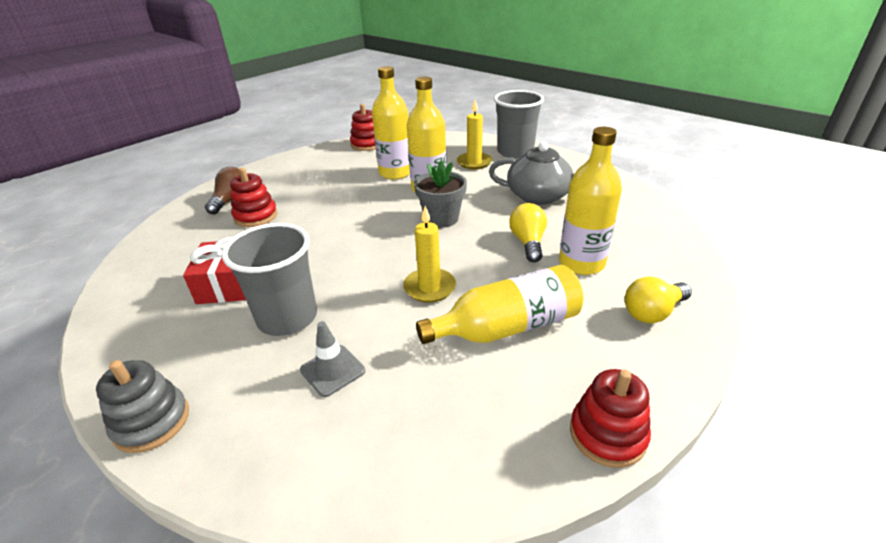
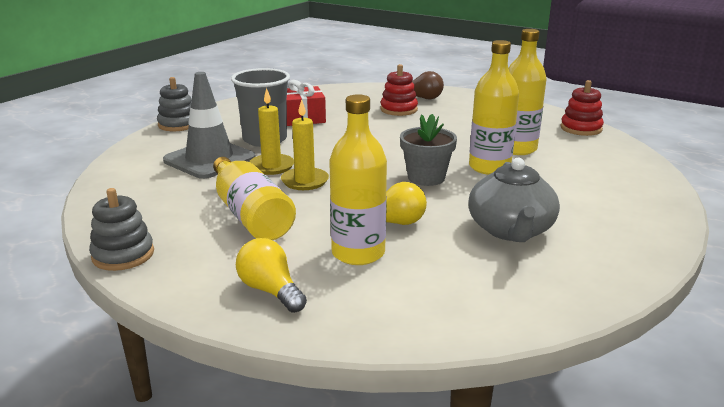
camera: 80 degrees right, 10 degrees down
(332, 370) = (209, 159): grey traffic cone -> grey traffic cone, size x1.98
(474, 162) = (580, 187): yellow candle -> yellow candle (271, 166)
(515, 152) = (641, 212): grey cup -> none
(607, 434) = (123, 255): red stacking toy -> grey stacking toy

